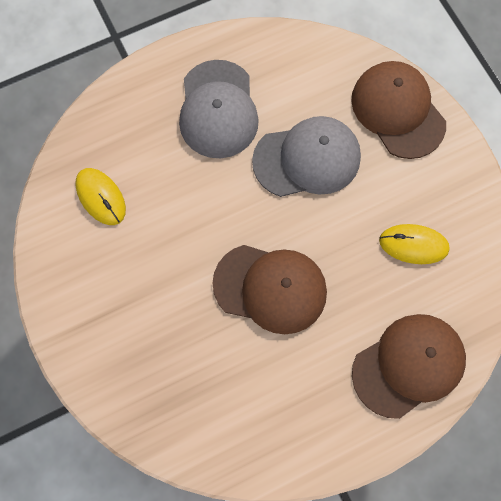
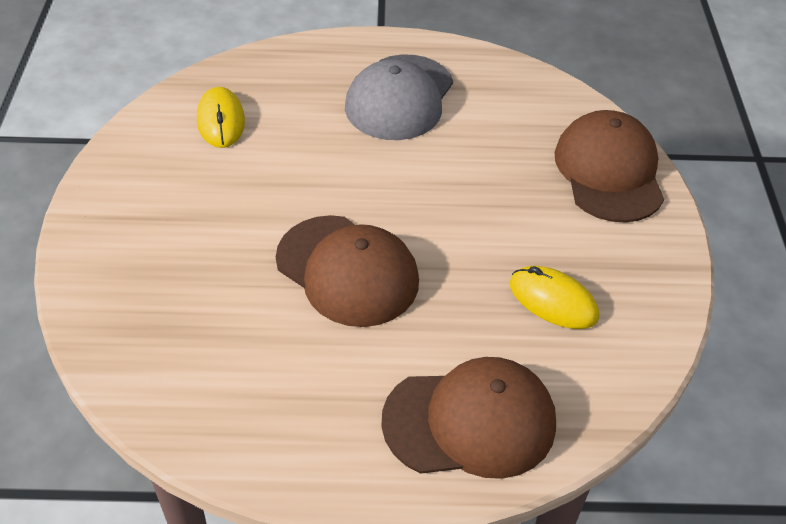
camera: 25 degrees right, 25 degrees down
(307, 159) = (472, 173): grey cap -> none

